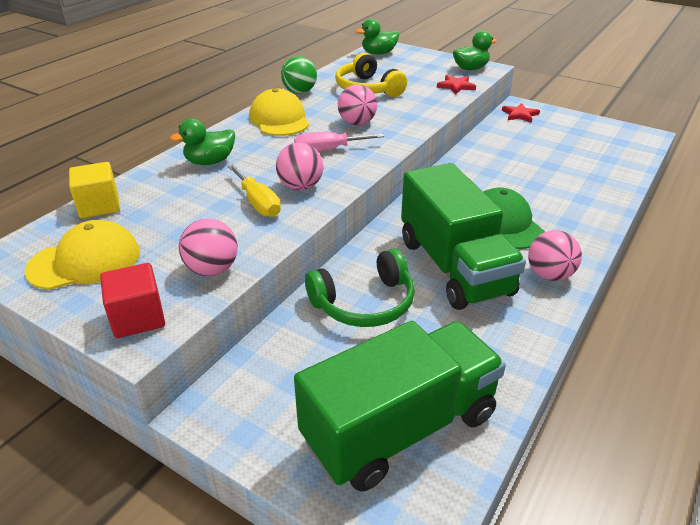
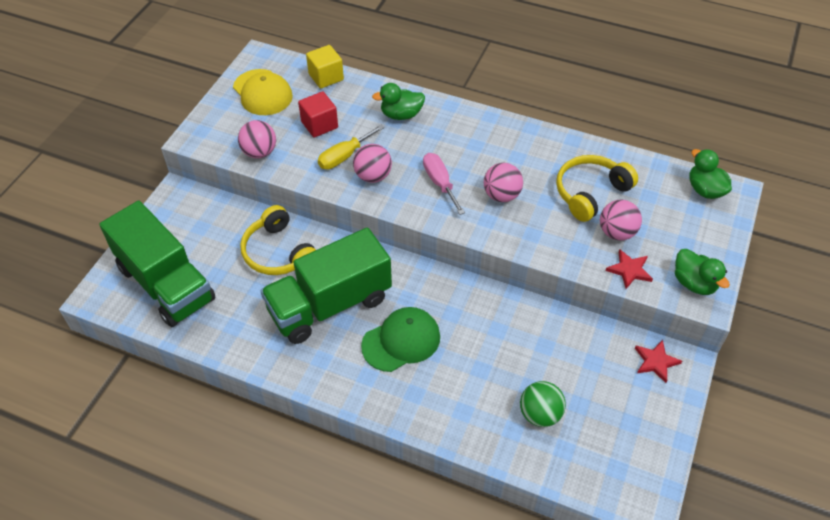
camera: 80 degrees right, 15 degrees up
(138, 318) = (211, 133): red cube -> red cube (319, 125)
(210, 162) = (401, 115): green duck -> green duck turned 60 degrees counterclockwise
(279, 119) = (492, 139): yellow cap -> none
(299, 92) = (560, 141): green ball -> green ball (540, 414)
(364, 303) = (278, 252): green headphones -> yellow headphones
(549, 275) = (328, 372): pink ball -> pink ball (616, 232)

